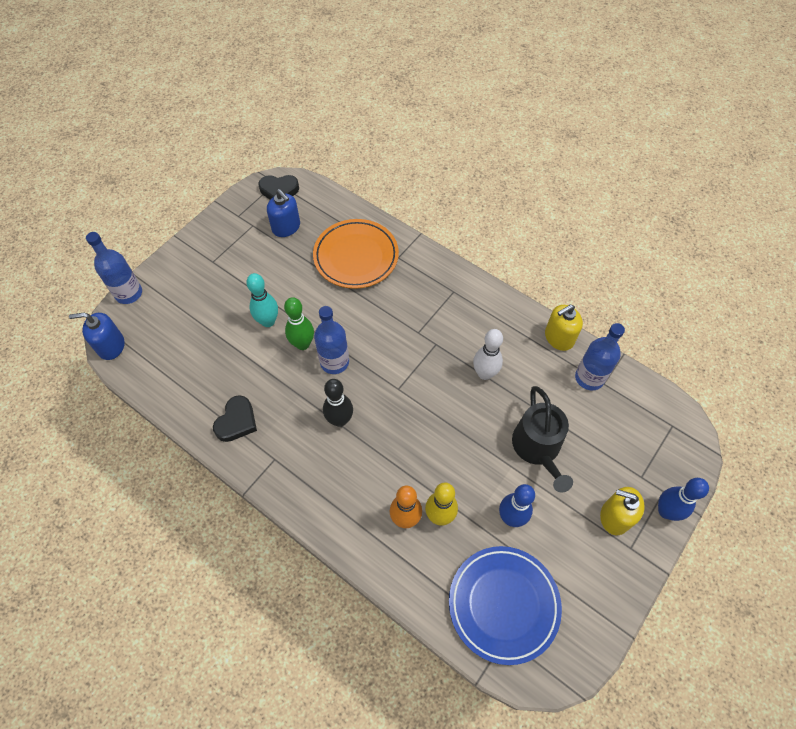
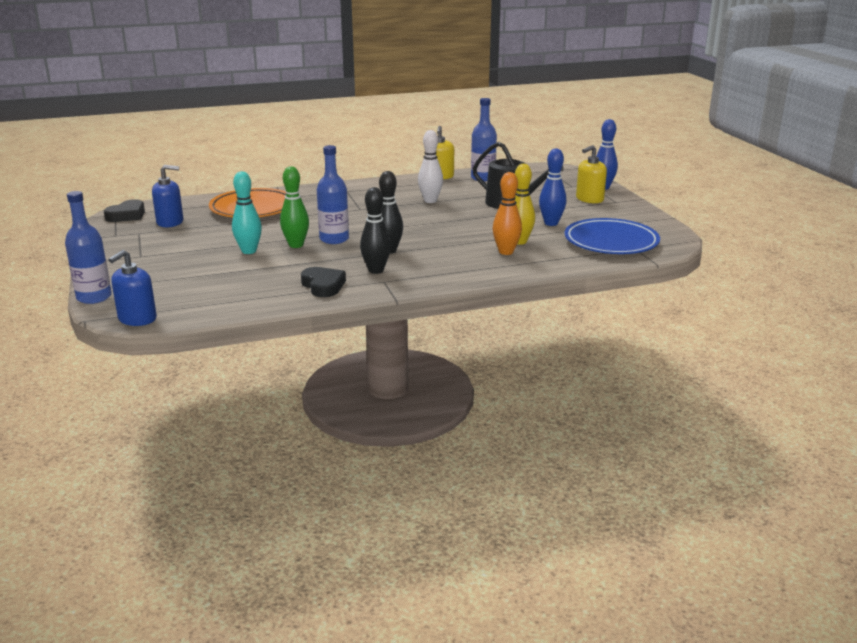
camera: 55 degrees left, 35 degrees down
(291, 438) = (376, 270): none -> black bowling pin

